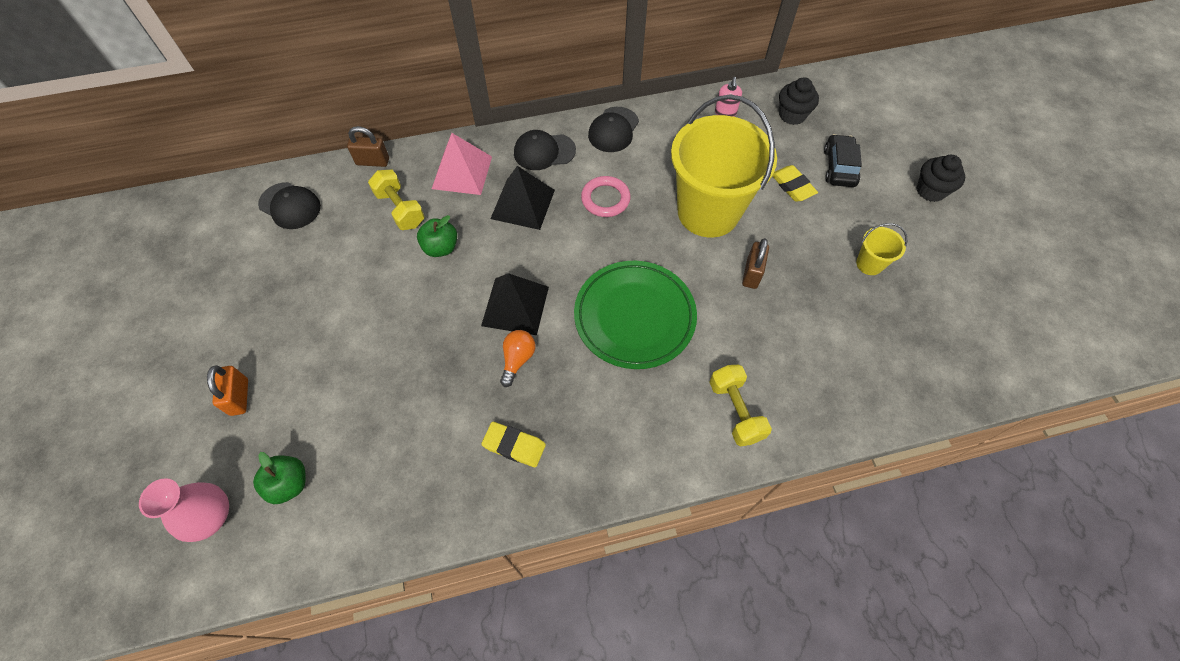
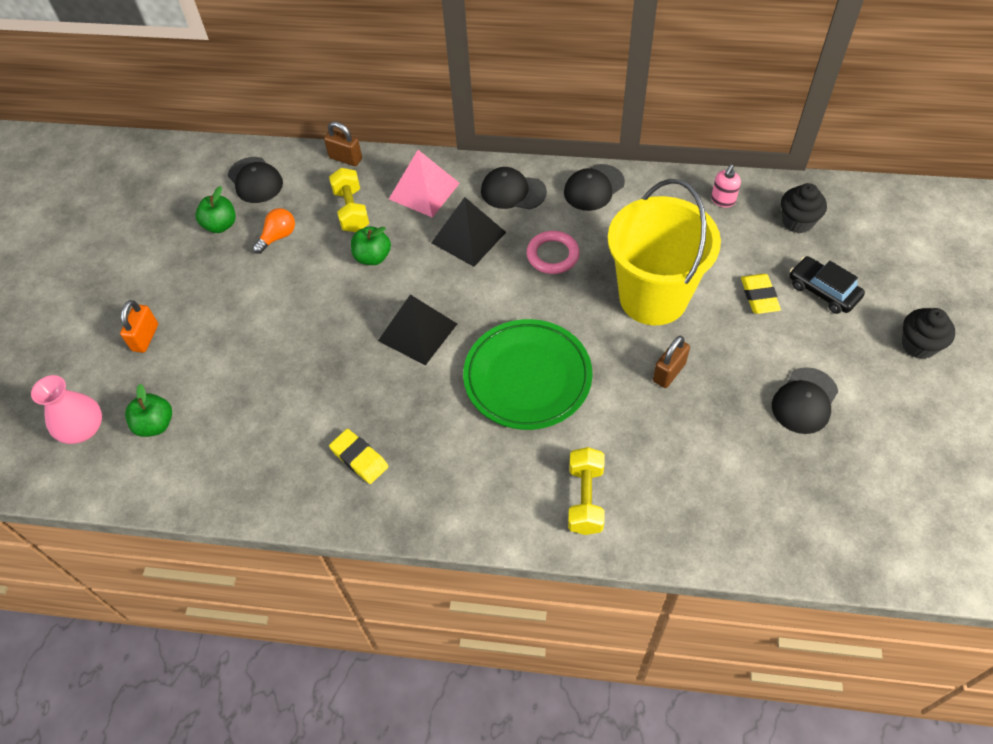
camera: 25 degrees right, 5 degrees down
(272, 259) = (220, 225): none -> green apple
(517, 359) = (397, 382): orange light bulb -> orange light bulb (278, 237)
(839, 167) = (823, 291): black car -> black car turned 75 degrees counterclockwise
(869, 264) = (804, 401): yellow bucket -> black cap

